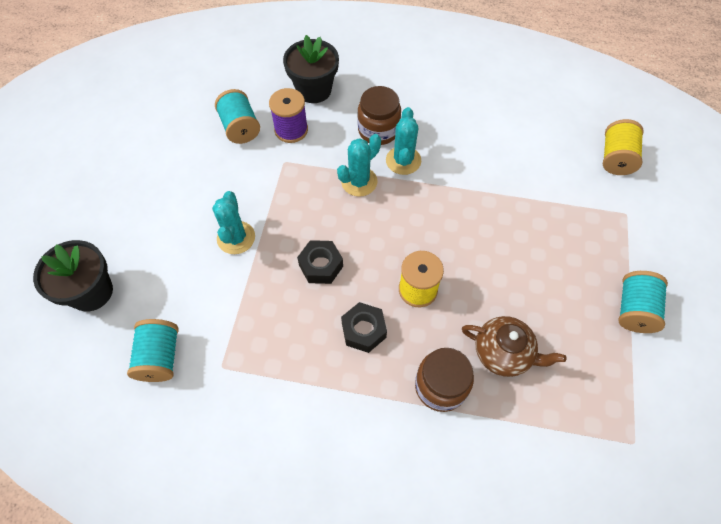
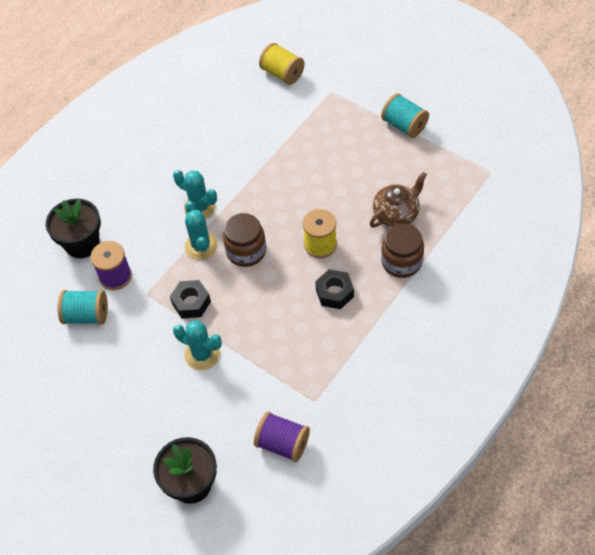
camera: 60 degrees left, 5 degrees down
(160, 357) = (282, 443): turquoise spool -> purple spool
(321, 266) = (264, 301): black nut -> black nut (191, 303)
(378, 130) = (158, 212): brown jar -> brown jar (246, 251)

